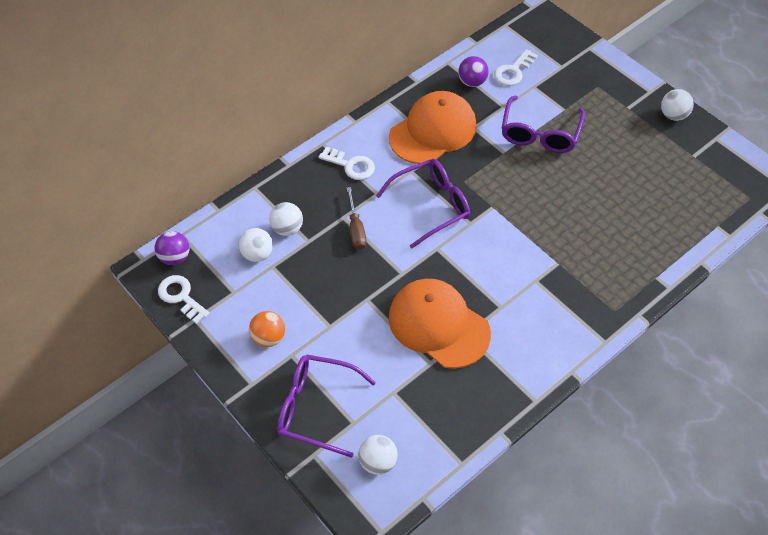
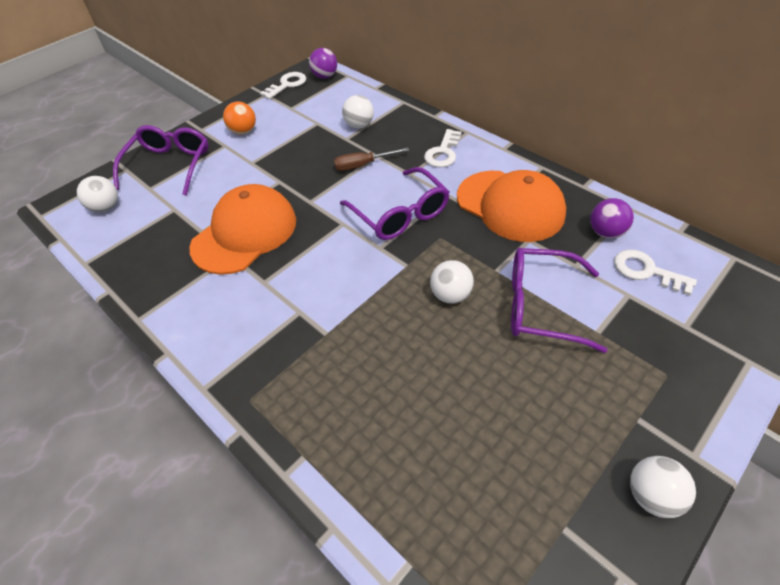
camera: 85 degrees right, 5 degrees down
(257, 254) = (329, 114): white ball -> white ball (450, 295)

